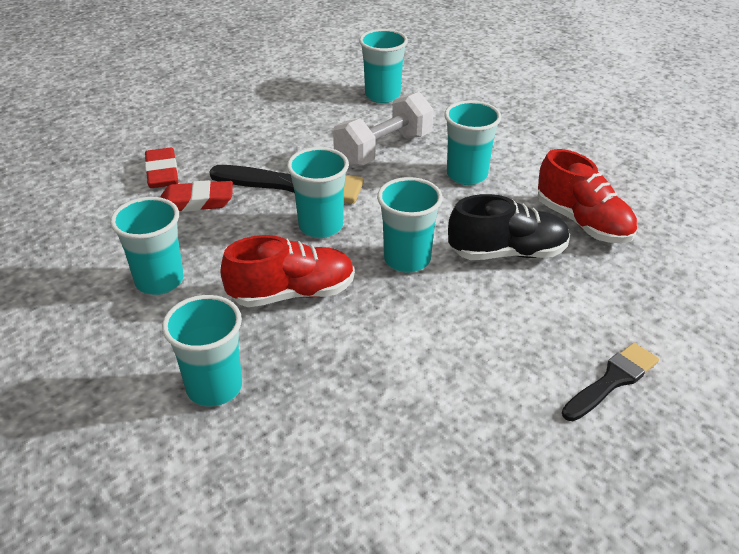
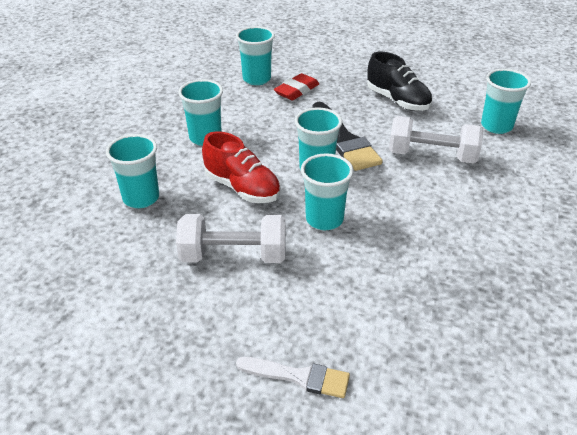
camera: 55 degrees right, 0 degrees up
(196, 202) = (285, 115): red eraser -> none
(401, 350) = (234, 256): none -> white dumbbell
(467, 175) = (454, 206): turquoise cup -> turquoise cup (256, 79)
(507, 253) = (386, 264): black shoe -> black shoe (397, 101)
(583, 222) = (473, 291): red shoe -> none
(612, 380) = (299, 377): black brush -> white brush

